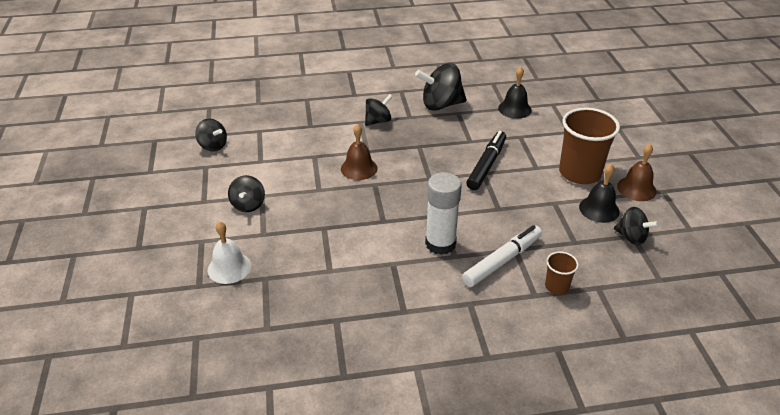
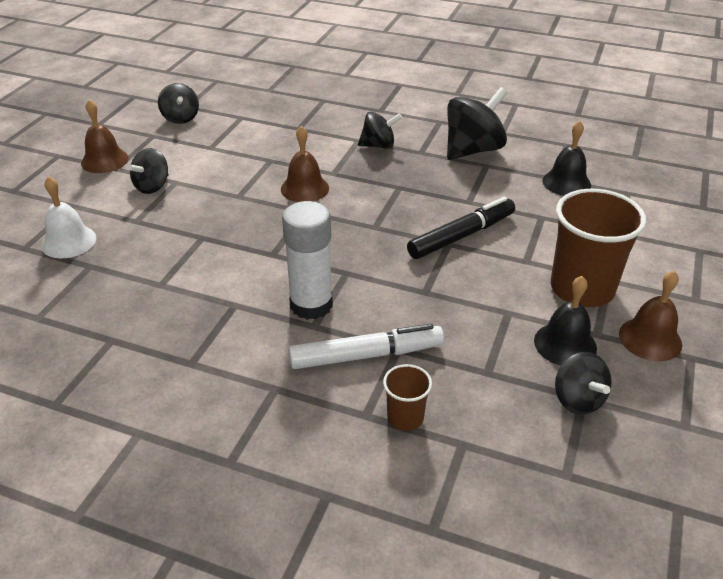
camera: 30 degrees right, 0 degrees up
(188, 198) = (104, 160): none -> brown bell
(441, 105) = (473, 150): black spinning top -> black spinning top turned 120 degrees clockwise

